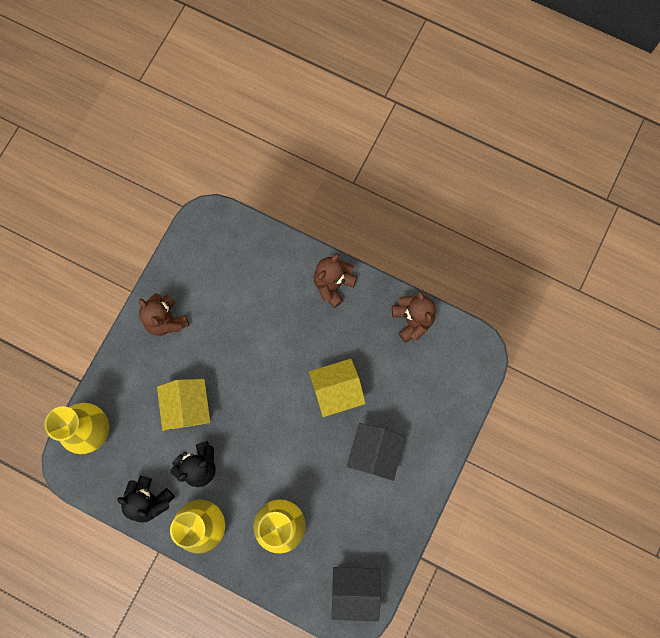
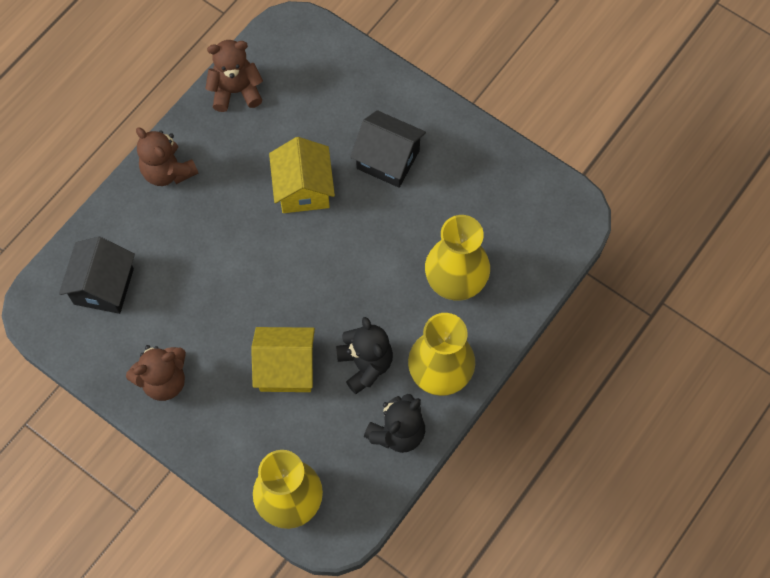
camera: 80 degrees left, 10 degrees down
(354, 590) = (545, 208): black house -> black house (103, 286)

